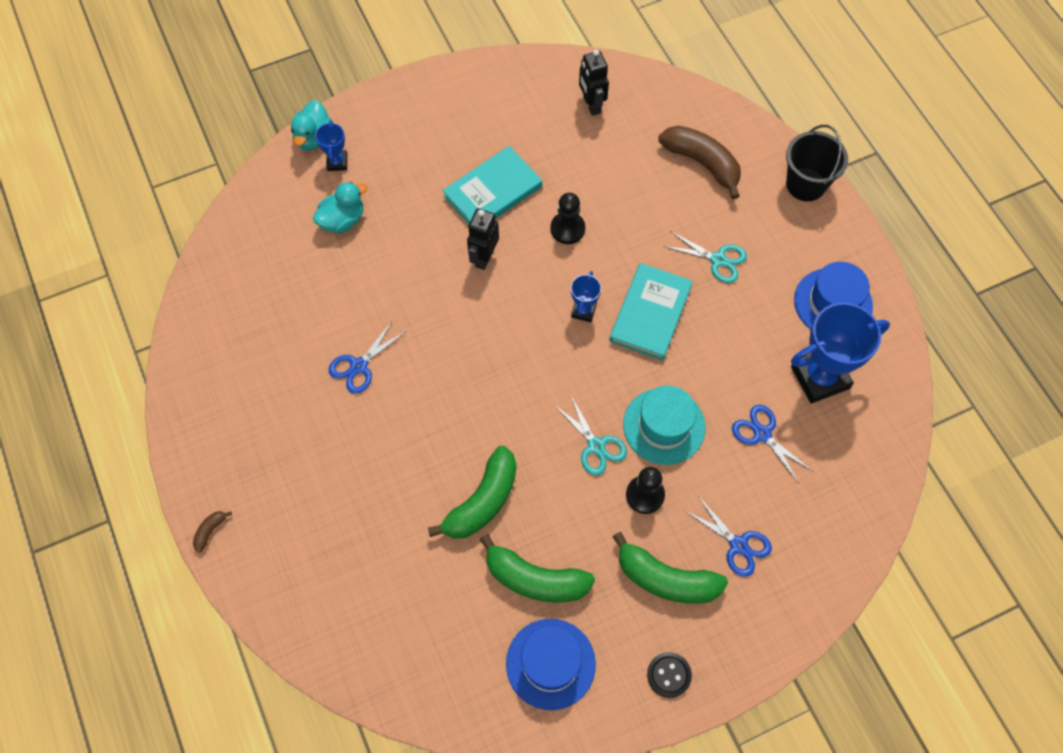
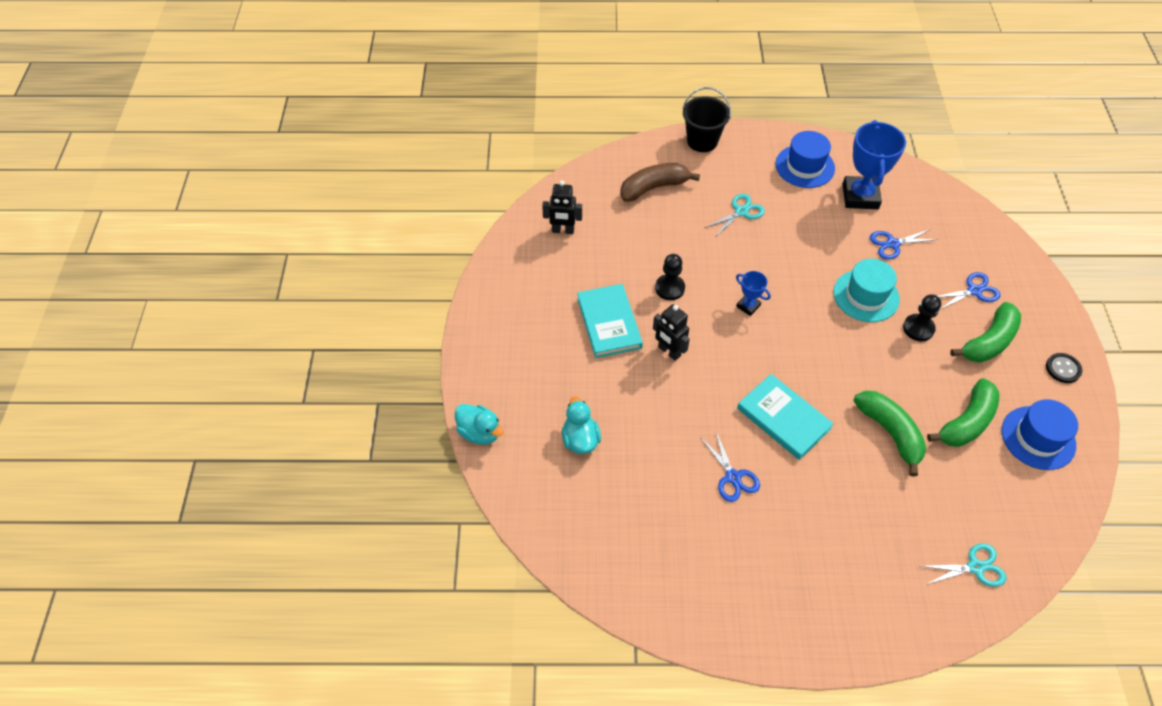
camera: 65 degrees left, 10 degrees down
(210, 531) = (851, 652): brown banana -> none
(337, 162) = (517, 423): blue trophy -> none
(596, 446) = (867, 342): turquoise scissors -> turquoise scissors (975, 567)
(650, 313) = (768, 267): turquoise book -> turquoise book (783, 418)

